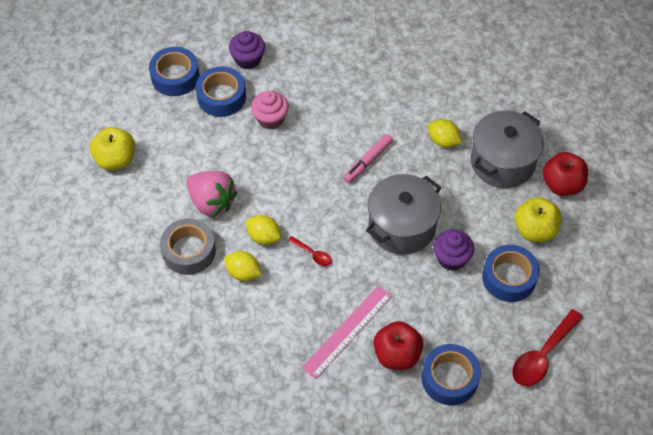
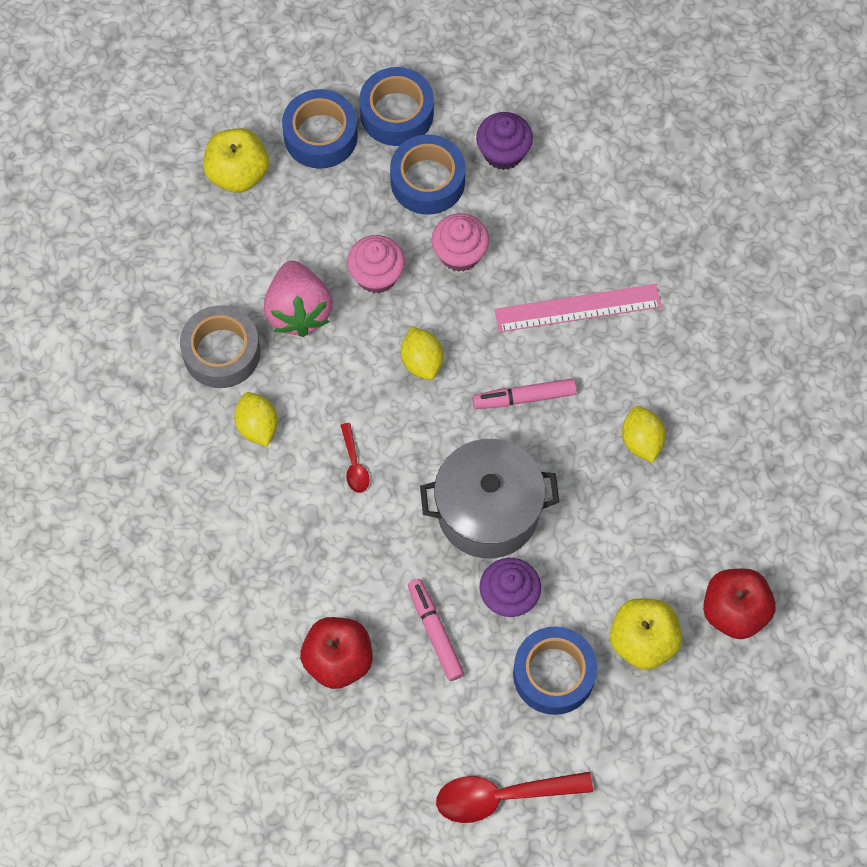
camera: 40 degrees right, 10 degrees up
(237, 157) = (376, 275): none -> pink cupcake
(264, 237) = (318, 400): yellow lemon -> yellow lemon (422, 361)
(347, 331) = (309, 588): pink ruler -> pink ruler (578, 308)
(432, 303) = (435, 632): none -> pink marker
(449, 378) = (371, 735): blue tape -> blue tape (320, 135)
(502, 162) = (688, 525): grey pot -> none

